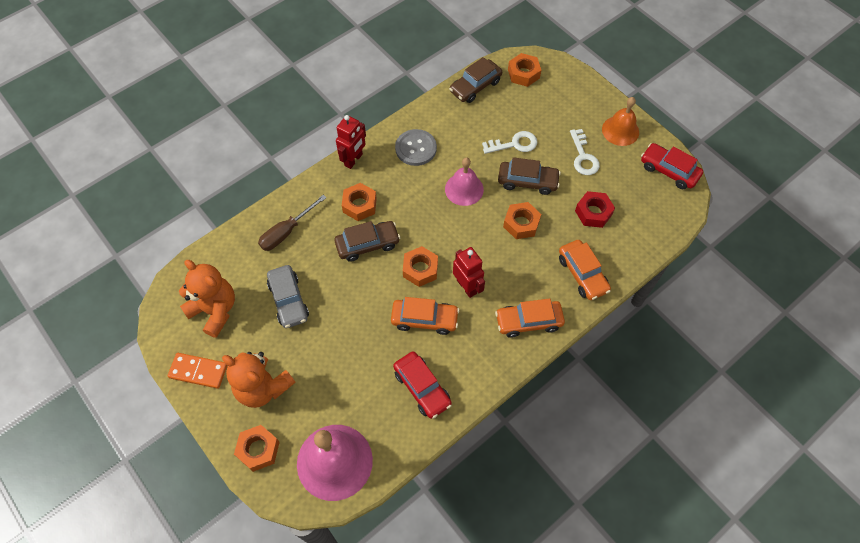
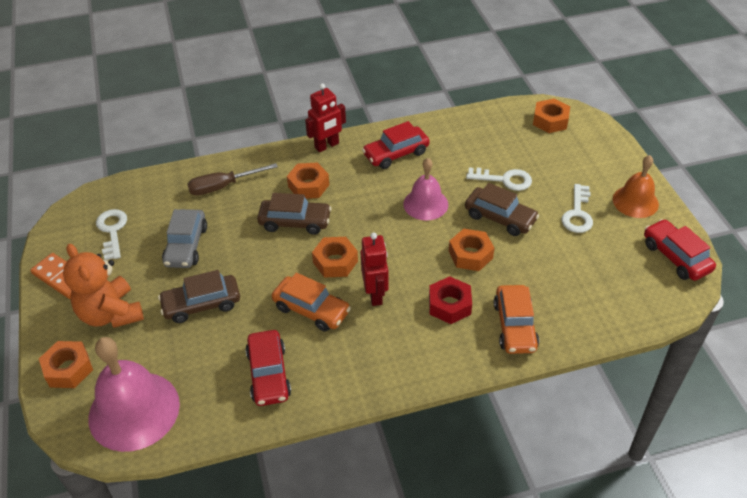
camera: 25 degrees right, 15 degrees down
(215, 310) = (112, 231): orange teddy bear -> white key
(416, 148) = (396, 154): grey button -> red car
(475, 86) = (491, 118): brown car -> brown car (201, 304)
(528, 321) = (425, 352): orange car -> none
(593, 212) = (561, 270): red nut -> red nut (449, 305)

